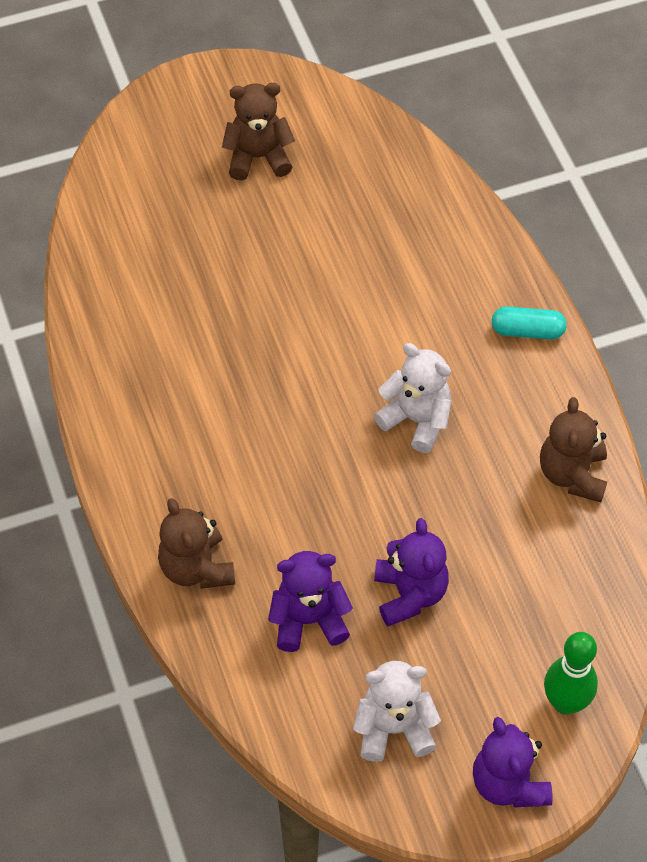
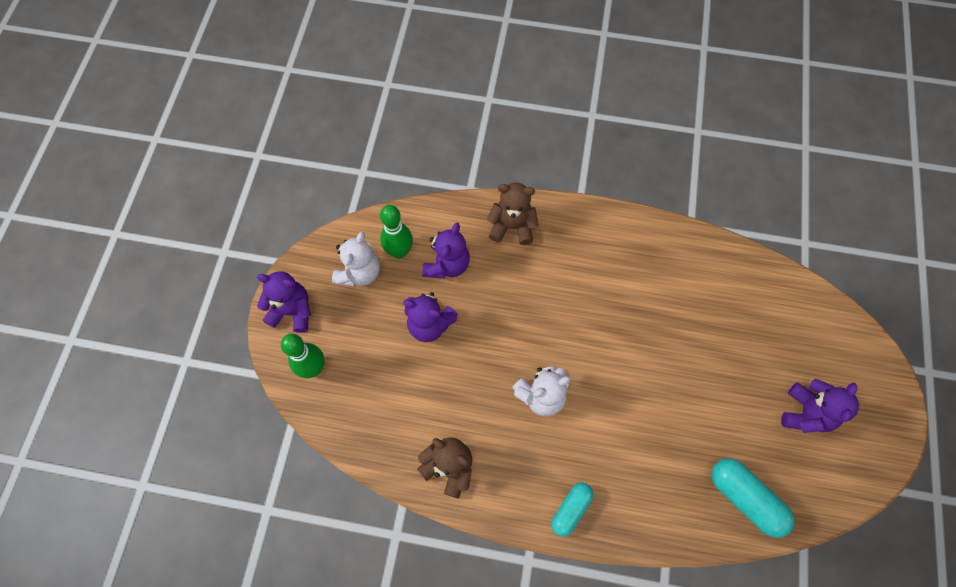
camera: 120 degrees right, 10 degrees up
(258, 157) = (805, 413): brown teddy bear -> purple teddy bear
(327, 694) = (399, 251): none -> green bowling pin
(397, 180) = (745, 498): none -> turquoise capsule

